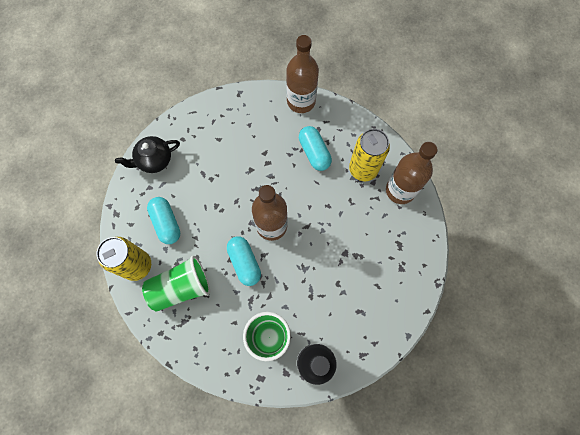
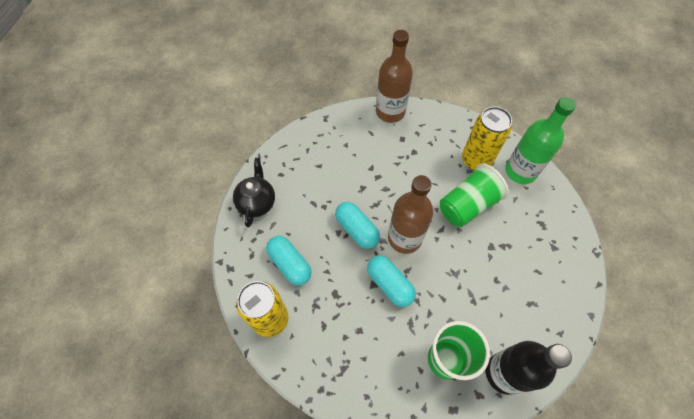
camera: 15 degrees left, 10 degrees down
(154, 160) = (257, 202): black teapot -> black teapot turned 135 degrees clockwise
(181, 287) = (328, 330): green cup -> green cup (467, 205)
(314, 152) = (421, 156): turquoise capsule -> turquoise capsule (357, 229)
(400, 190) = (520, 171): brown bottle -> green bottle

